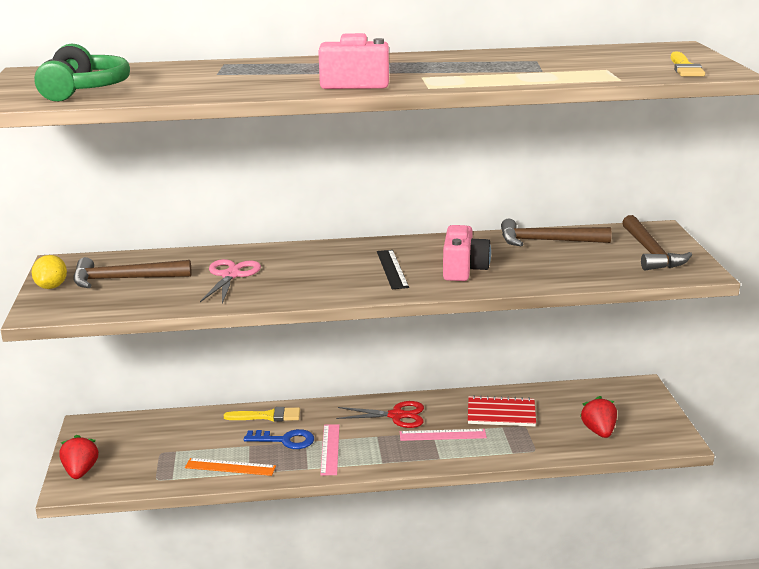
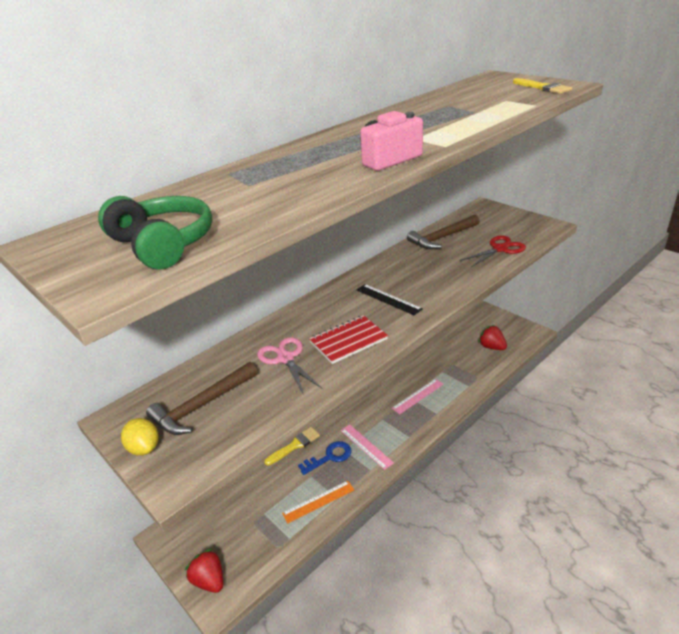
camera: 35 degrees left, 10 degrees up
(396, 415) = (375, 397): red scissors -> red scissors (500, 249)
(463, 270) = (431, 279): pink camera -> none
(501, 413) = (430, 363): red notebook -> red notebook (348, 341)
(650, 252) = (506, 223): brown hammer -> none

